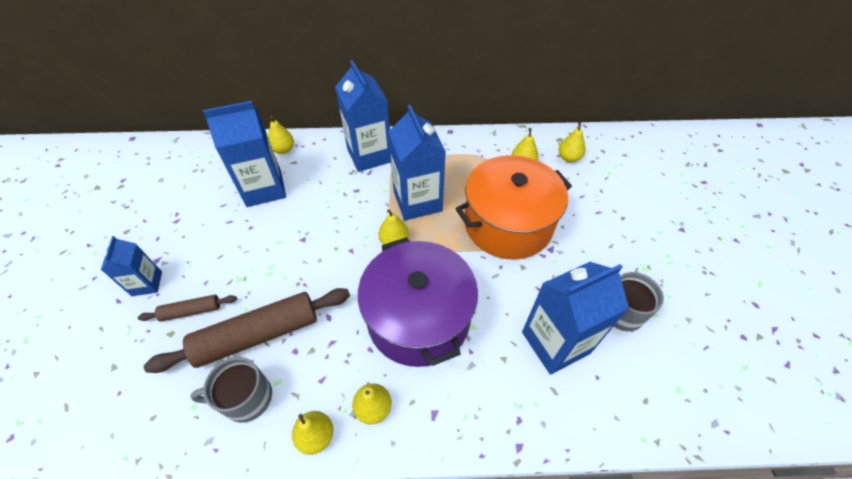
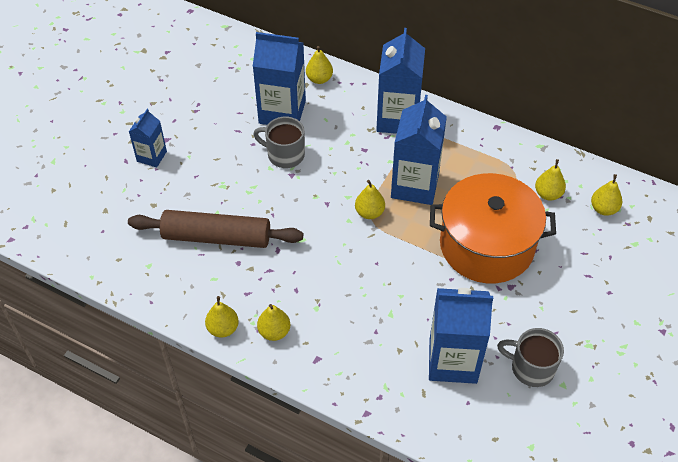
camera: 30 degrees right, 0 degrees up
(191, 311) = (175, 194): brown rolling pin -> none
(246, 398) = (187, 278): grey mug -> grey mug (285, 155)
(418, 318) = (349, 285): purple pot -> none

